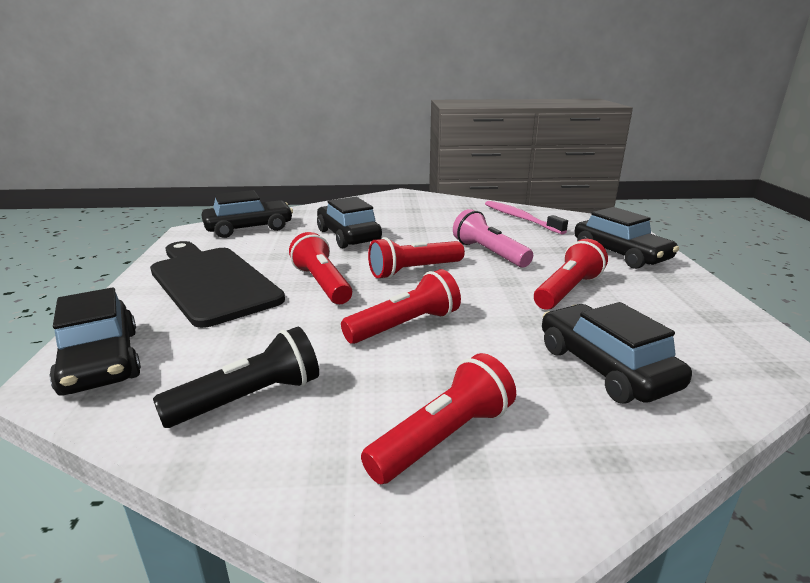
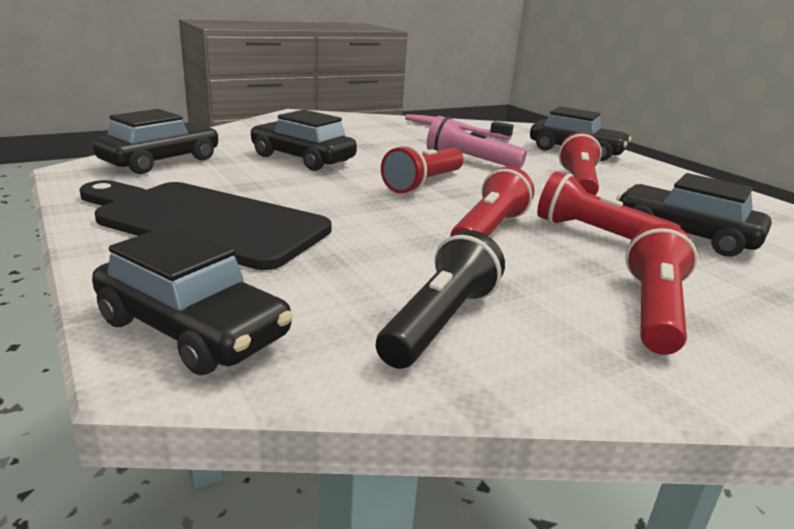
camera: 30 degrees left, 0 degrees up
(322, 284) = (346, 206): red flashlight -> red flashlight (596, 234)

